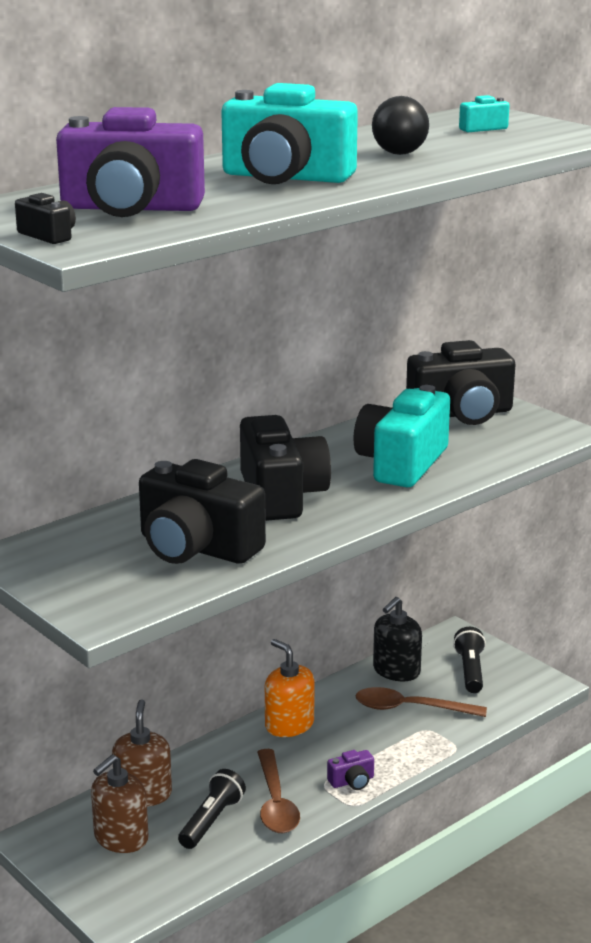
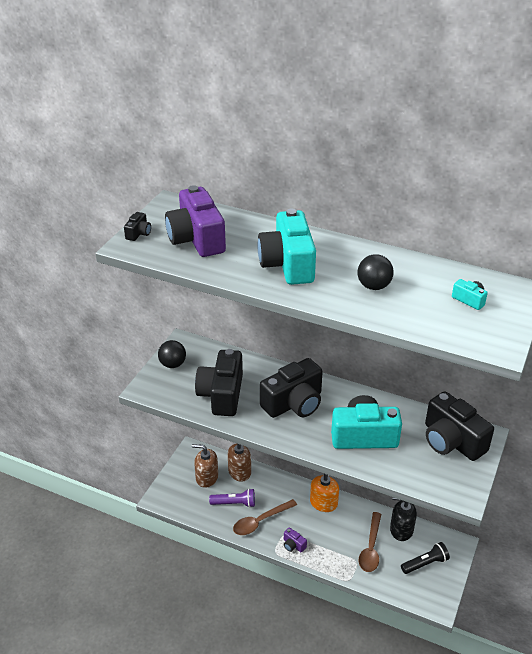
camera: 65 degrees right, 15 degrees up
(61, 576) = (173, 364): none -> black ball
(211, 821) = (234, 503): black flashlight -> purple flashlight
(410, 708) = (371, 548): brown spoon -> brown spoon turned 150 degrees counterclockwise

